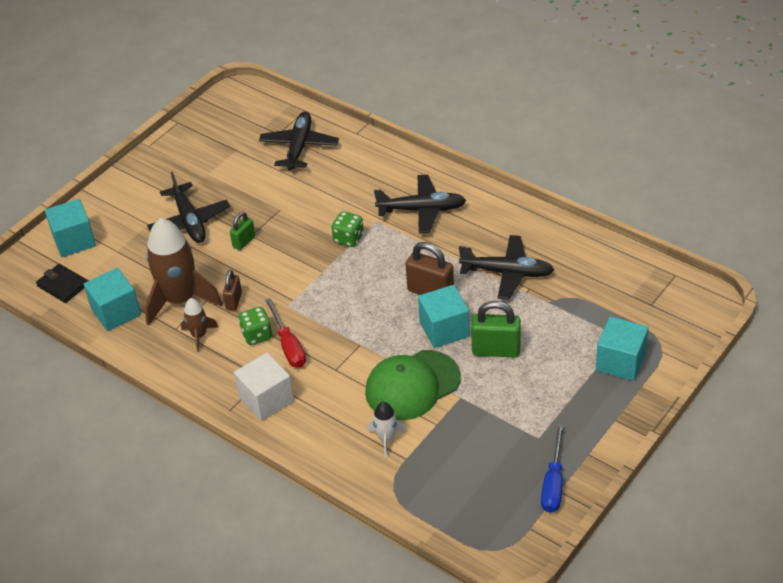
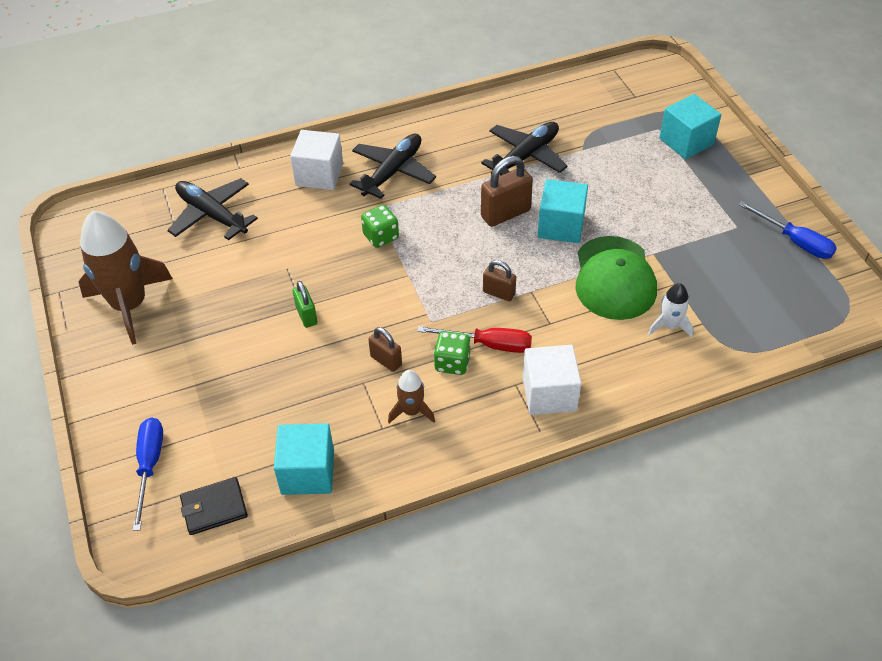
camera: 60 degrees left, 5 degrees up
(74, 241) = (150, 466): turquoise cube -> blue screwdriver
(180, 300) = (342, 405): brown rocket -> brown rocket (130, 305)
(189, 221) = (229, 347): black plane -> none
(343, 327) = (499, 293): none -> brown padlock
(384, 175) = (319, 175): none -> white cube
(496, 350) = (614, 206): green padlock -> none

